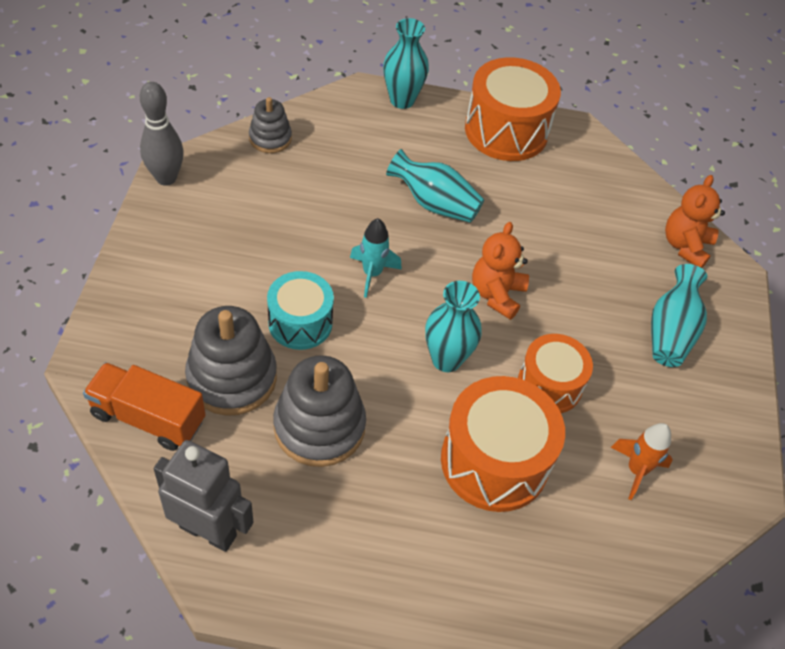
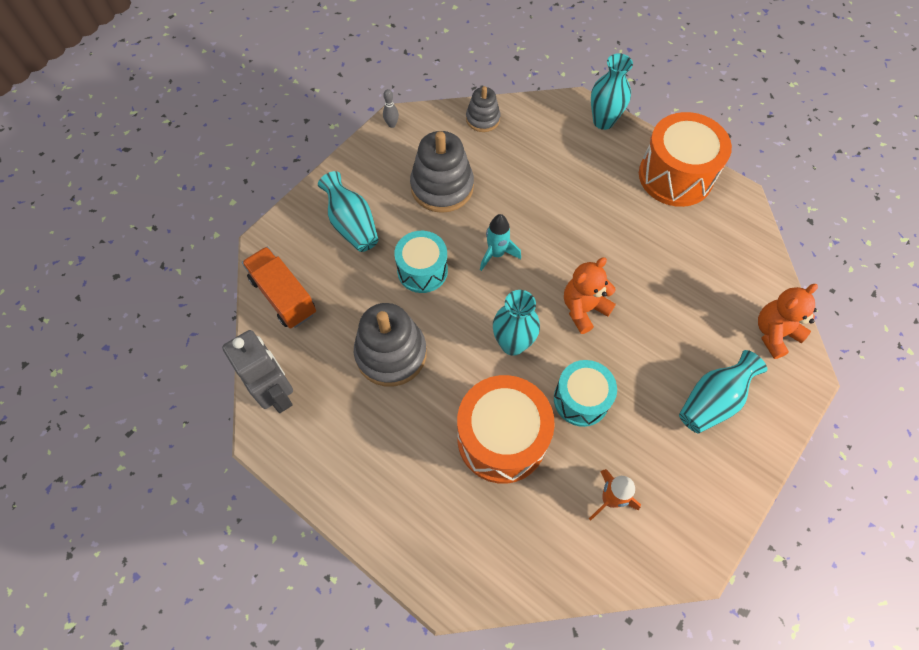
camera: 35 degrees right, 10 degrees up
(166, 178) = (392, 124): grey bowling pin -> grey bowling pin, size x0.49
(232, 377) = (353, 291): grey stacking toy -> grey stacking toy (442, 187)
(434, 204) = (578, 216): turquoise vase -> turquoise vase (352, 225)
(549, 385) = (581, 399): orange drum -> turquoise drum

